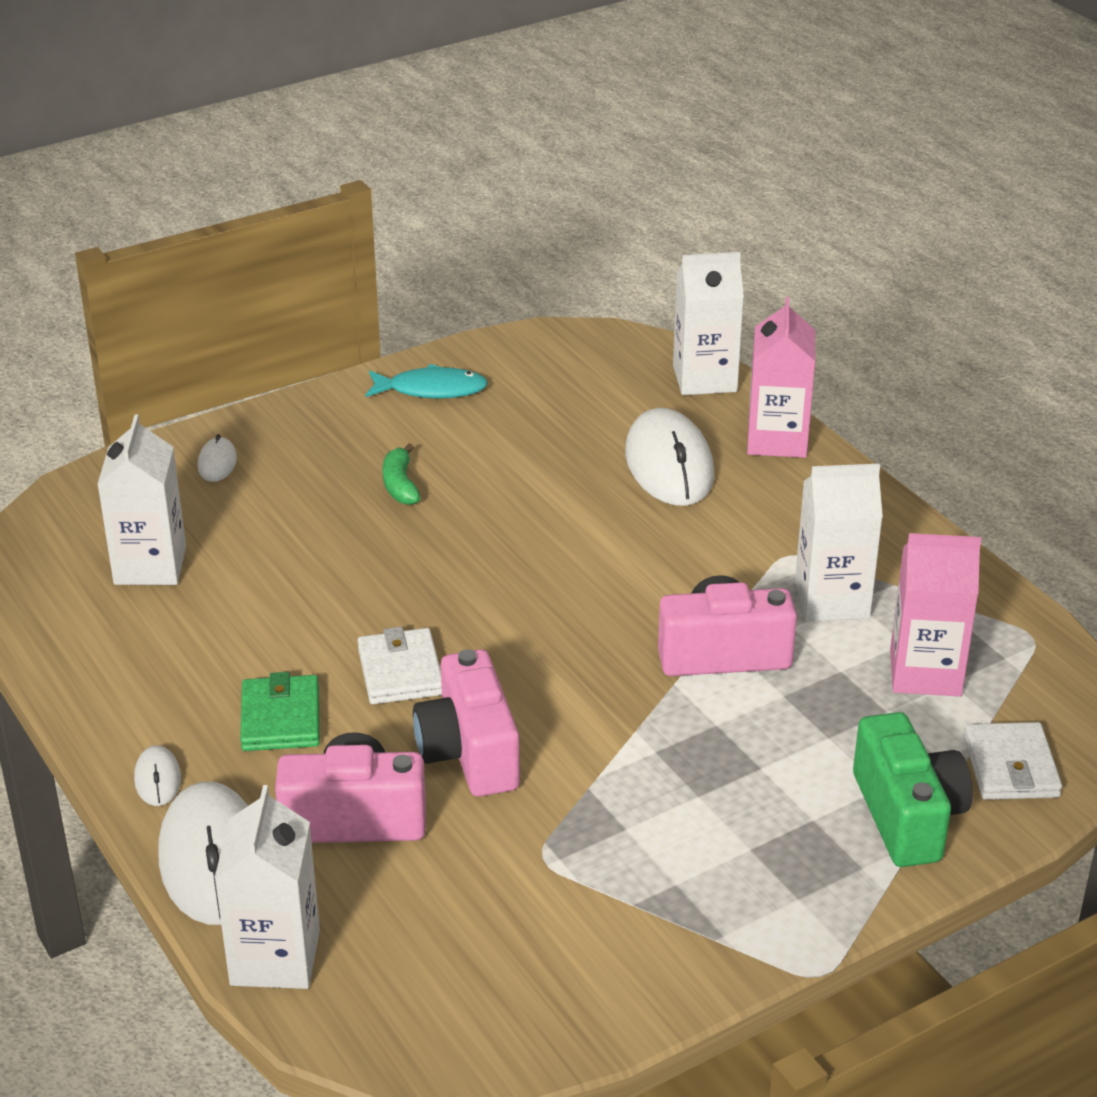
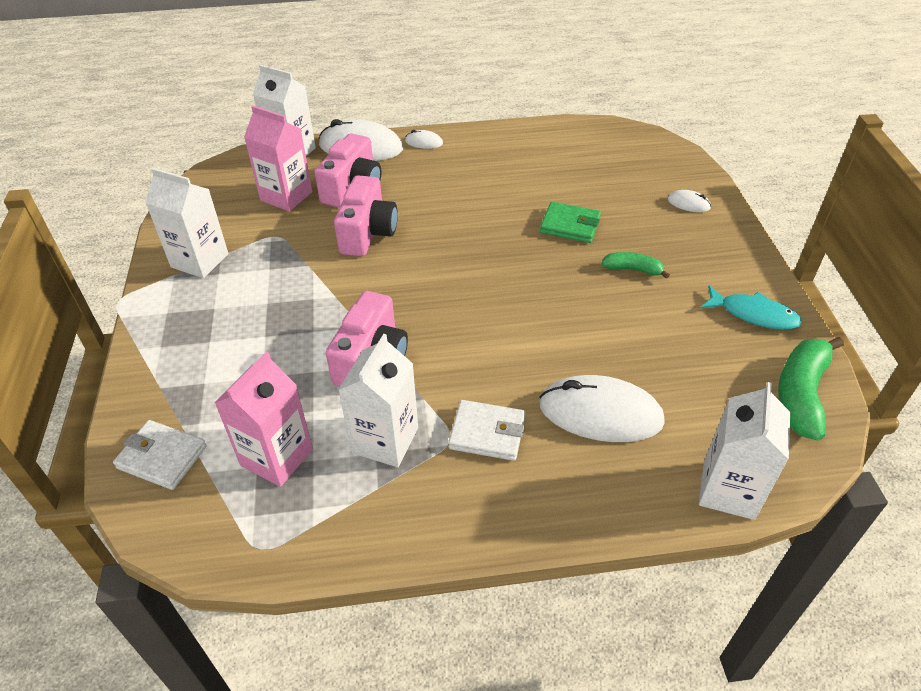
camera: 115 degrees right, 10 degrees up
(150, 565) = (593, 165): white carton -> white carton (200, 260)
(281, 718) = (439, 182): green wallet -> green wallet (570, 225)
(400, 671) = (448, 226): white wallet -> white wallet (487, 433)
(431, 390) = (753, 314): turquoise fish -> turquoise fish turned 90 degrees counterclockwise
(469, 752) = (368, 233): pink camera -> pink camera turned 90 degrees clockwise
(542, 351) = (801, 394): none -> green banana
(777, 440) = (609, 501): pink carton -> pink carton (286, 196)
(907, 816) = (174, 384): green camera -> none

